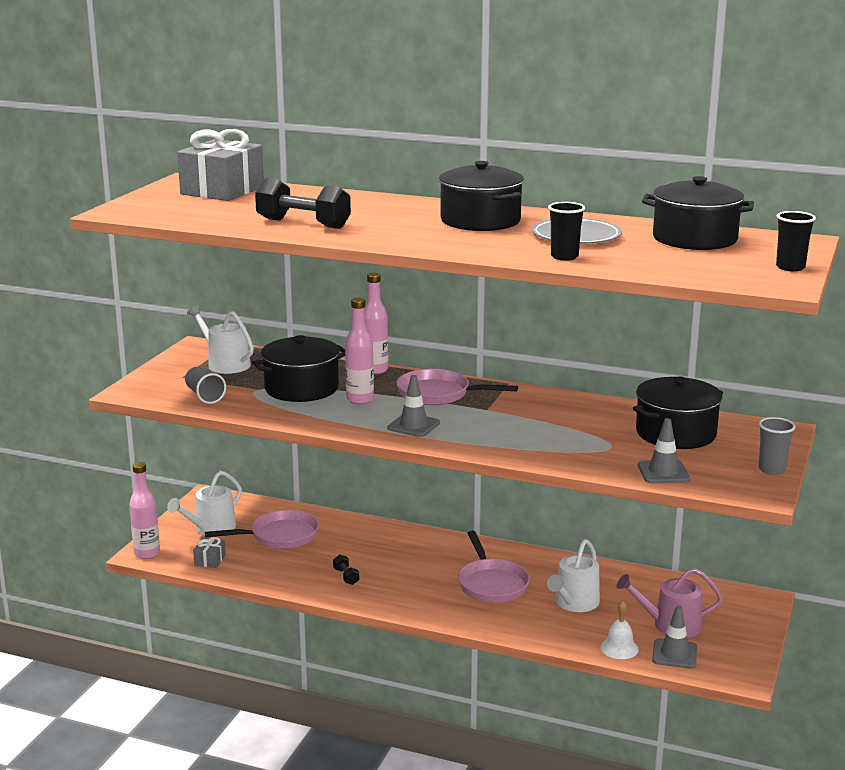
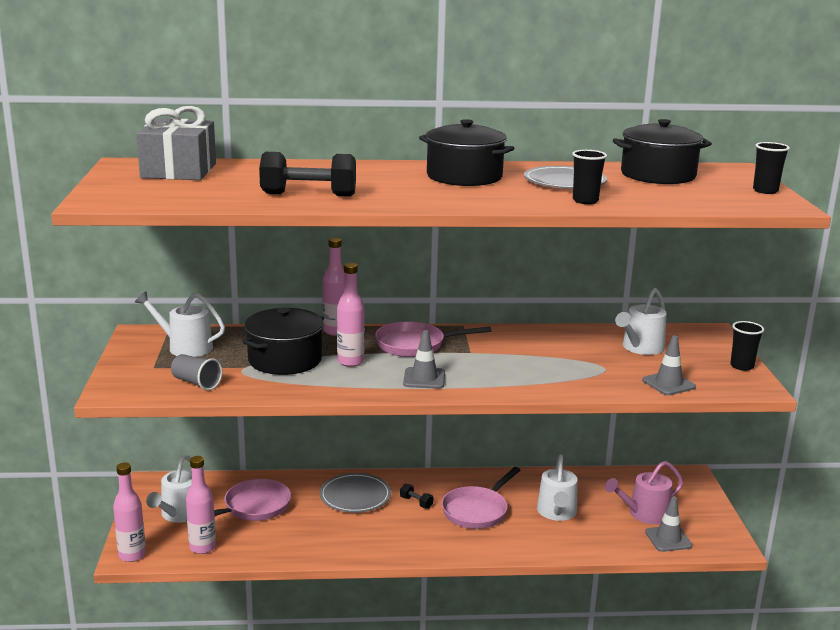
camera: 25 degrees left, 0 degrees up
(210, 560) = (202, 547): grey gift -> pink bottle
(346, 577) = (346, 534): black dumbbell -> black dumbbell (416, 502)
(382, 546) = (355, 496): none -> grey plate
(491, 584) = (477, 511): pink pan -> pink pan turned 75 degrees clockwise
(619, 648) = (624, 544): white bell -> none
(675, 433) = (640, 348): black pot -> white watering can
(772, 470) = (742, 366): grey cup -> black cup

